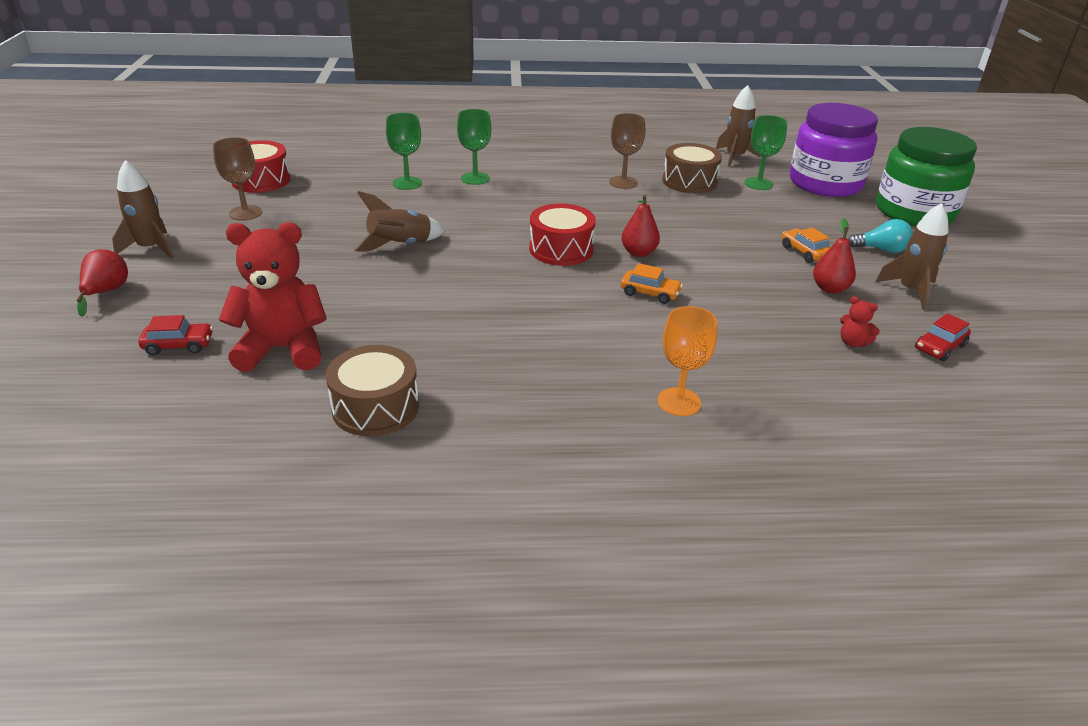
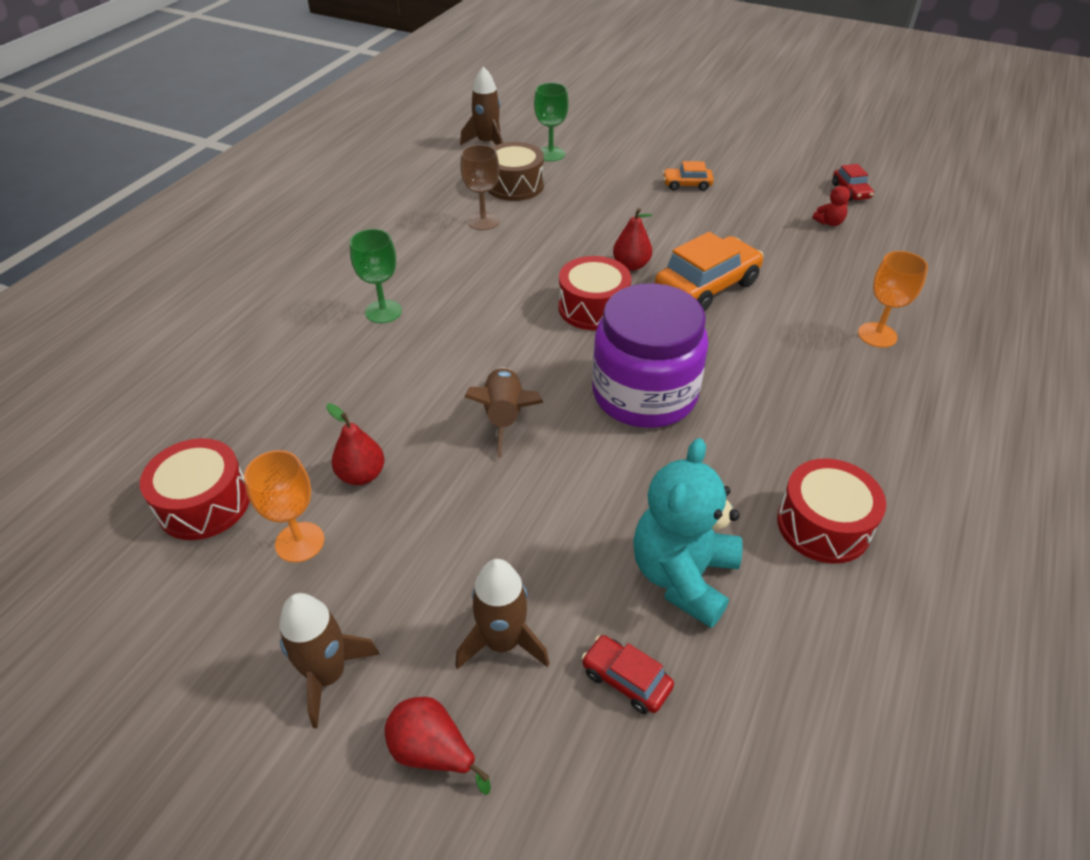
camera: 60 degrees left, 10 degrees up
(179, 345) = (626, 680): red car -> red car turned 75 degrees counterclockwise
(245, 213) = (300, 542): brown goblet -> orange goblet
(283, 349) = (683, 576): red teddy bear -> turquoise teddy bear
(375, 407) = (823, 525): brown drum -> red drum
(407, 183) = (346, 367): green goblet -> none
(650, 293) = (706, 286): orange car -> orange car, size x1.97
(825, 183) = (577, 125): purple jar -> purple jar (644, 394)
(830, 289) = (749, 198): red pear -> red pear (361, 475)
(881, 250) = (705, 151): turquoise light bulb -> none
(910, 291) = (771, 168): brown rocket -> brown rocket (502, 642)
(914, 212) = (657, 112): green jar -> none

